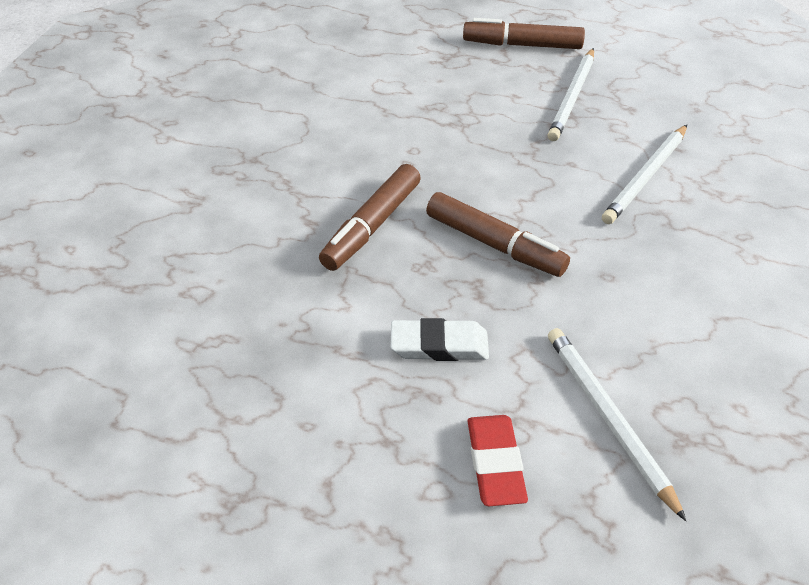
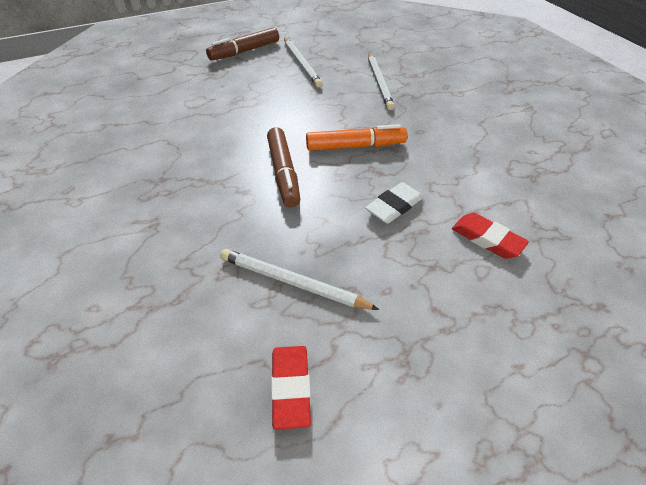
camera: 45 degrees left, 0 degrees up
(115, 438) = (291, 388): none -> red eraser
(494, 244) = (355, 146): brown marker -> orange marker
(609, 418) = (499, 188): white pencil -> white pencil (293, 282)

